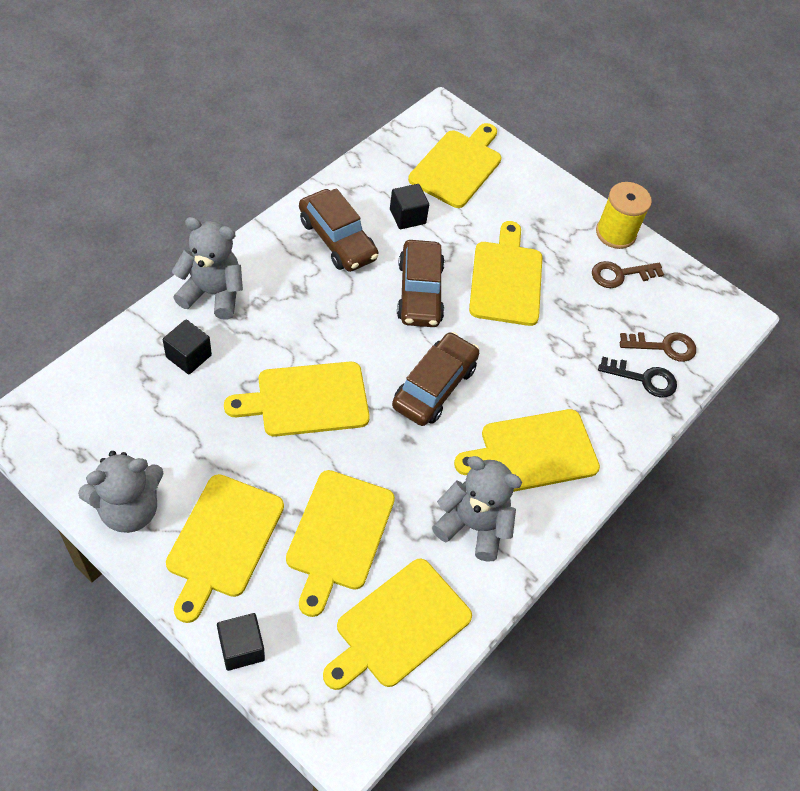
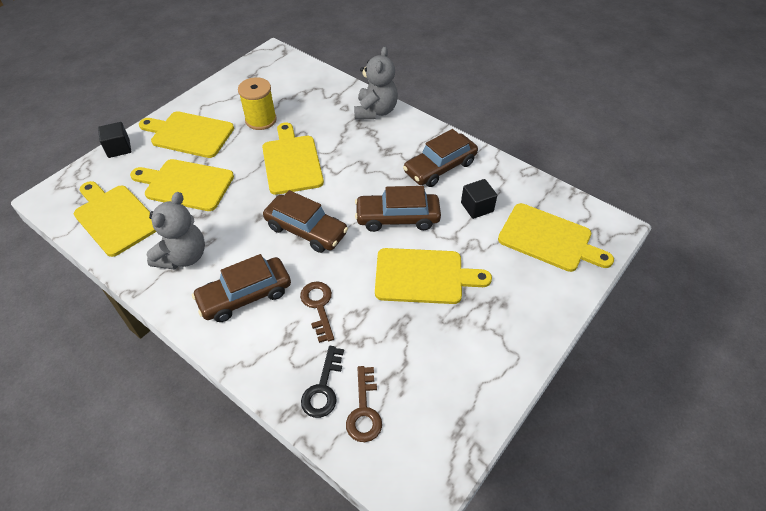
camera: 95 degrees right, 5 degrees down
(129, 509) = (215, 96): grey teddy bear -> none
(188, 356) = (323, 106): black cube -> none
(533, 452) = (245, 295): yellow cutting board -> brown car
(615, 233) = (506, 372): yellow spool -> yellow spool (261, 120)
(620, 275) = (451, 373): brown key -> brown key (318, 306)

